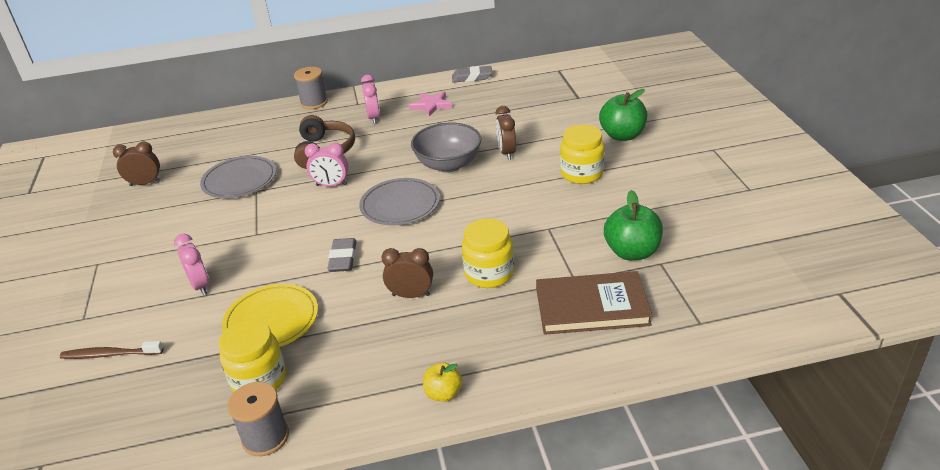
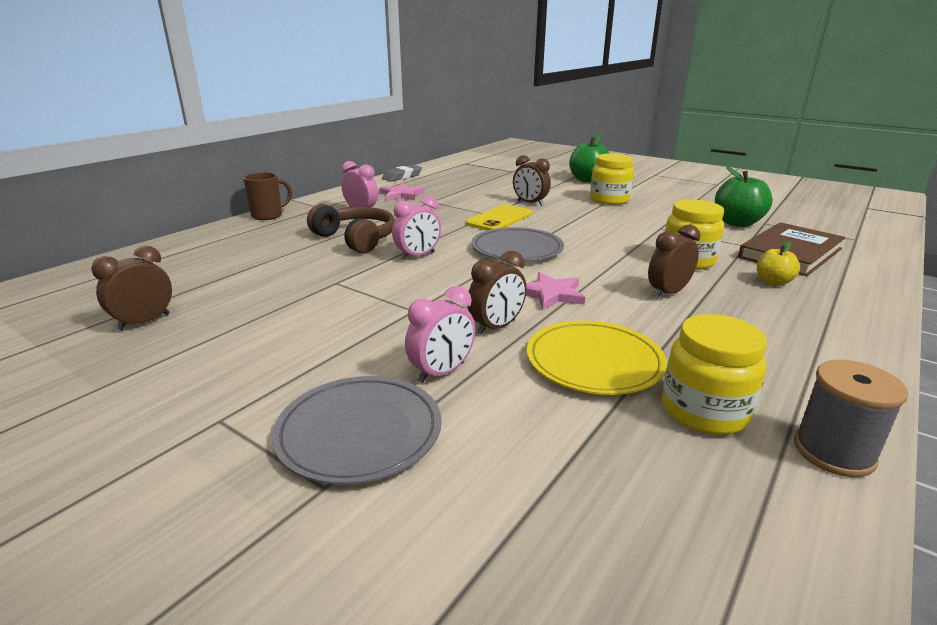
camera: 45 degrees left, 10 degrees down
(110, 354) = (466, 499): brown toothbrush -> none
(200, 285) = (441, 372): pink clock -> pink clock turned 120 degrees clockwise
(239, 180) = (295, 281): grey plate -> grey plate (359, 432)
(271, 269) = (496, 327): none -> brown clock
(314, 102) = (268, 215): grey spool -> brown mug
(343, 258) = (551, 294): grey eraser -> pink star
(443, 393) = (851, 336): yellow apple -> yellow apple (773, 282)
(448, 164) = (499, 219): grey bowl -> yellow phone

